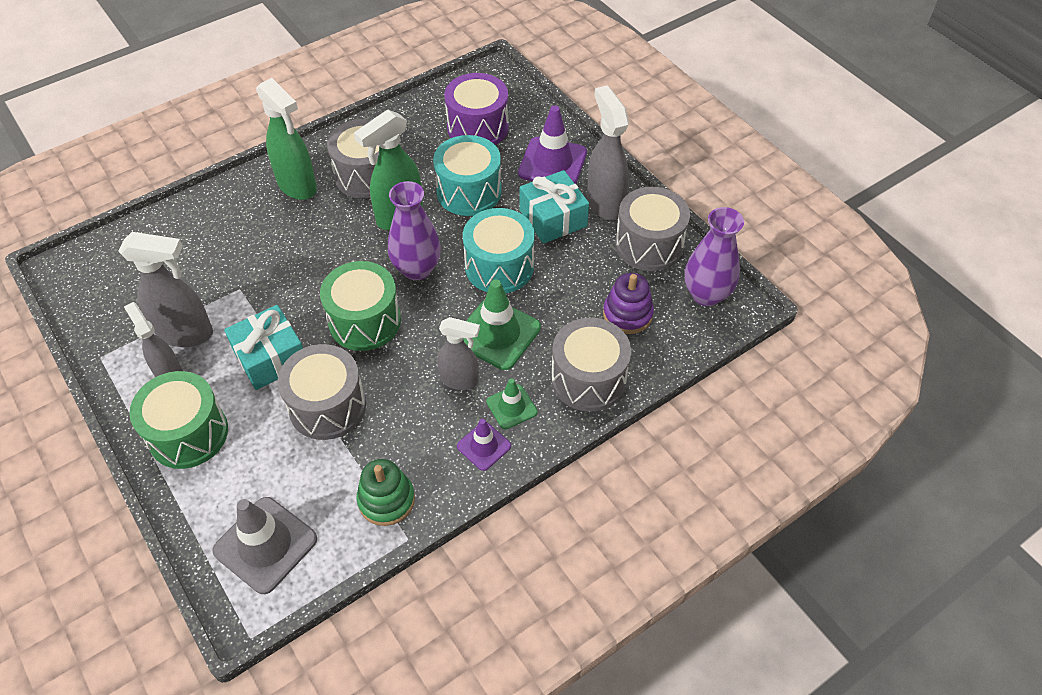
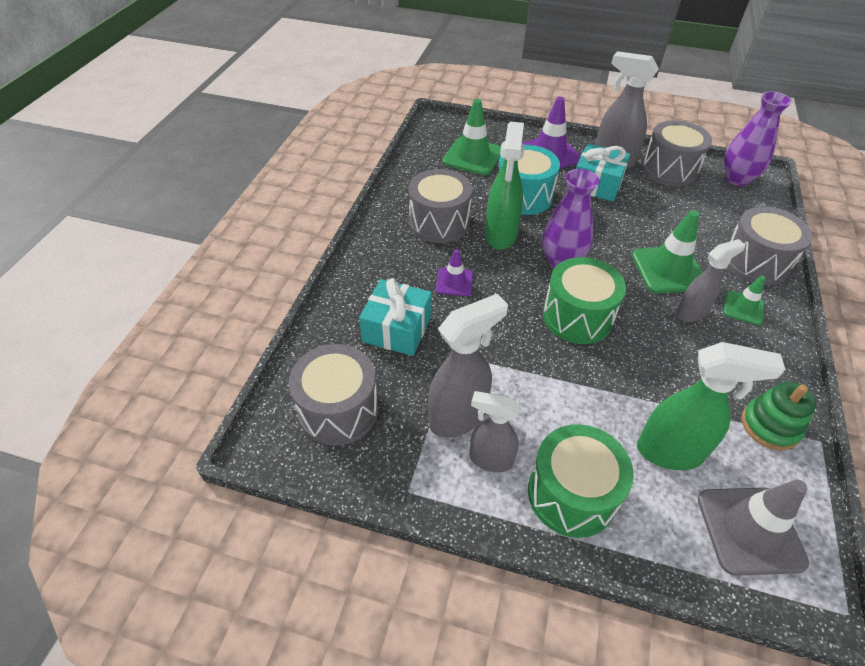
camera: 40 degrees left, 5 degrees down
(270, 357) = (550, 388): turquoise gift -> turquoise gift (397, 329)
(297, 186) = (397, 257): green spray bottle -> green spray bottle (670, 452)
(327, 406) = (639, 392): grey drum -> grey drum (338, 410)
(477, 127) = (473, 156): purple drum -> green traffic cone
(484, 446) = (766, 344): purple traffic cone -> purple traffic cone (454, 282)
(499, 266) = (609, 229): turquoise drum -> none
(627, 314) = (717, 213): purple stacking toy -> none

